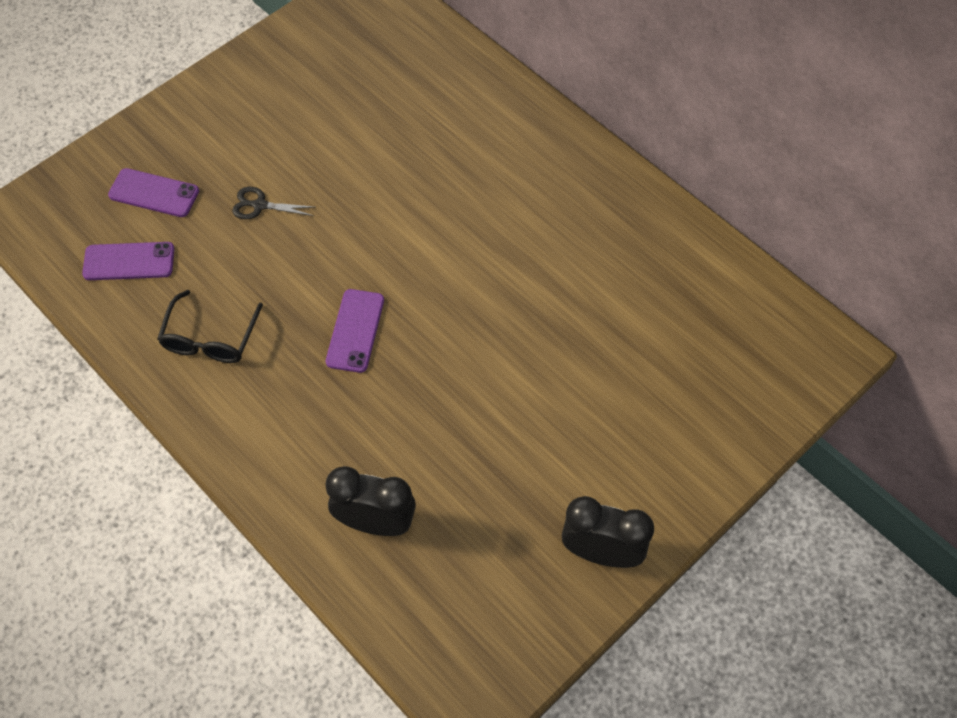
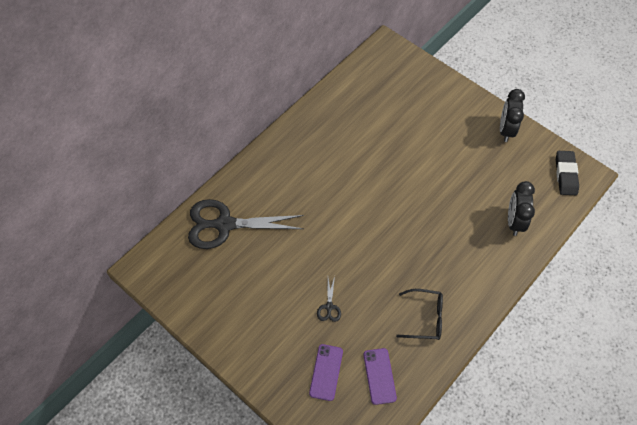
camera: 95 degrees left, 0 degrees up
(355, 331) = (408, 244): purple phone -> none
(430, 79) = (225, 225): none -> black scissors
(475, 654) = (565, 175): none -> black eraser

